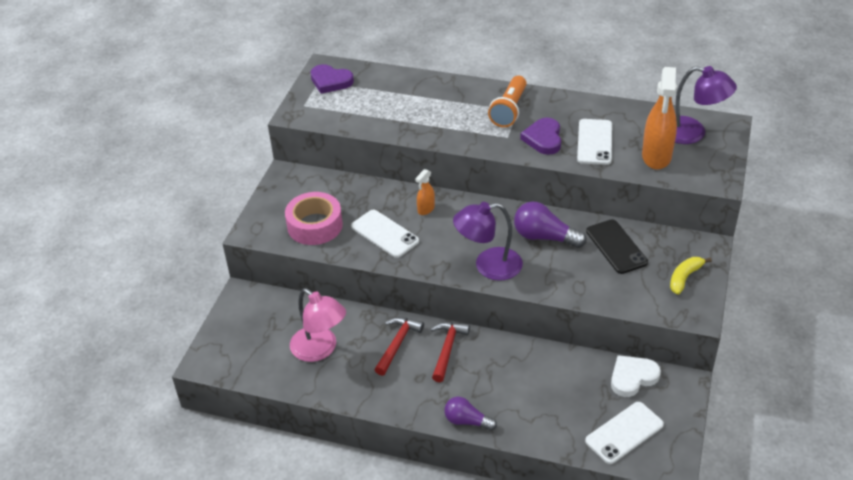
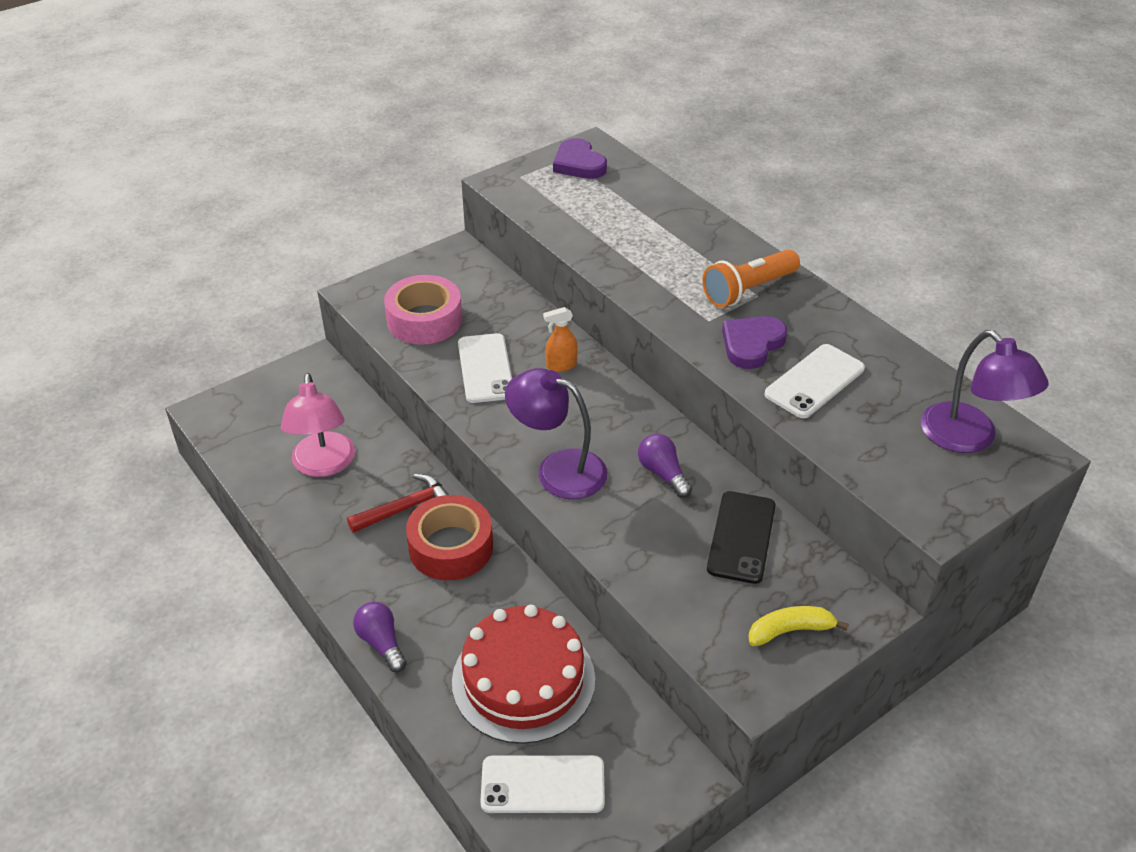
camera: 35 degrees right, 0 degrees up
(447, 349) = (451, 547): red hammer -> red tape
(544, 237) = (663, 474): purple light bulb -> purple light bulb, size x0.66
(561, 391) = (523, 680): none -> red cake
(632, 377) = (629, 723): white heart -> none
(656, 157) = (879, 442): orange spray bottle -> none

